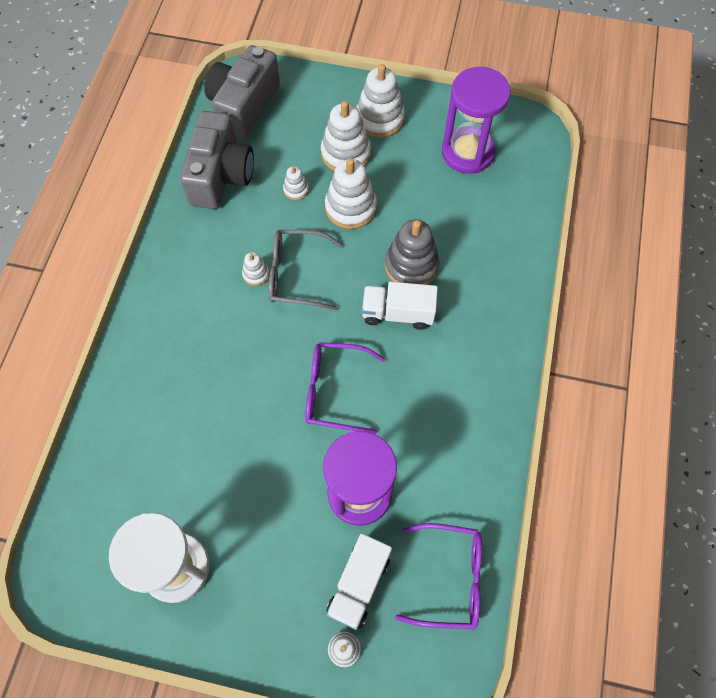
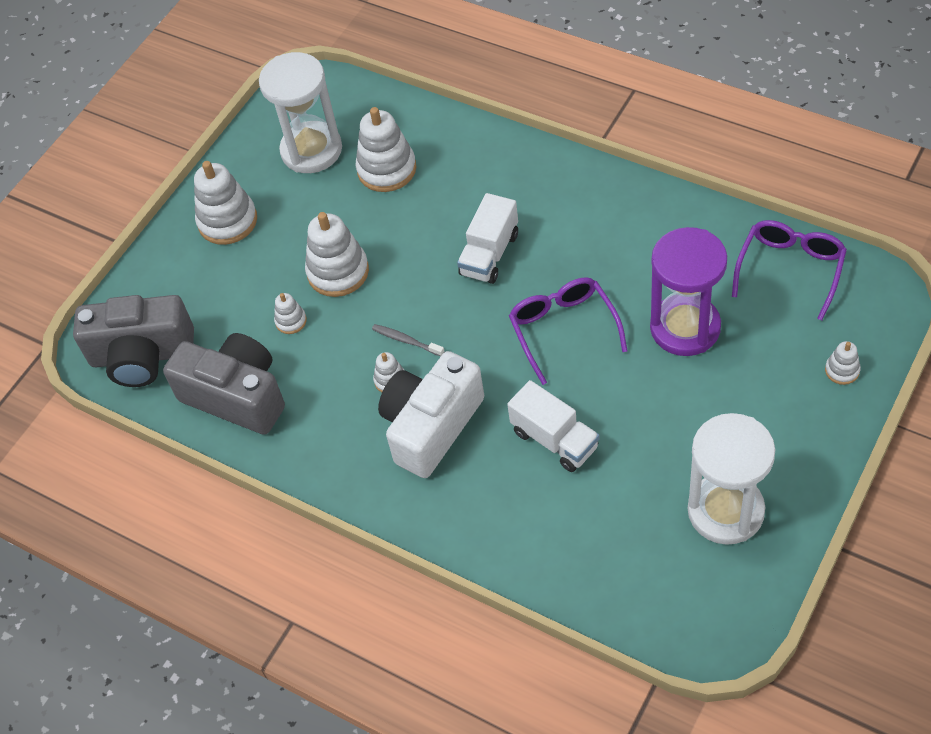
camera: 65 degrees left, 10 degrees down
(219, 315) = (431, 426): none -> white camera
(244, 106) = (142, 356): grey camera -> grey camera turned 45 degrees counterclockwise
(296, 275) = (406, 340): grey glasses -> grey toothbrush
(334, 391) = (563, 329): purple glasses -> purple glasses turned 135 degrees clockwise
(346, 153) = (261, 263): white stacking toy -> white stacking toy (387, 169)
(359, 584) = (780, 346): white truck -> white truck (554, 439)
(411, 265) = (435, 230): grey stacking toy -> none
(467, 152) = (311, 150): purple hourglass -> white hourglass

